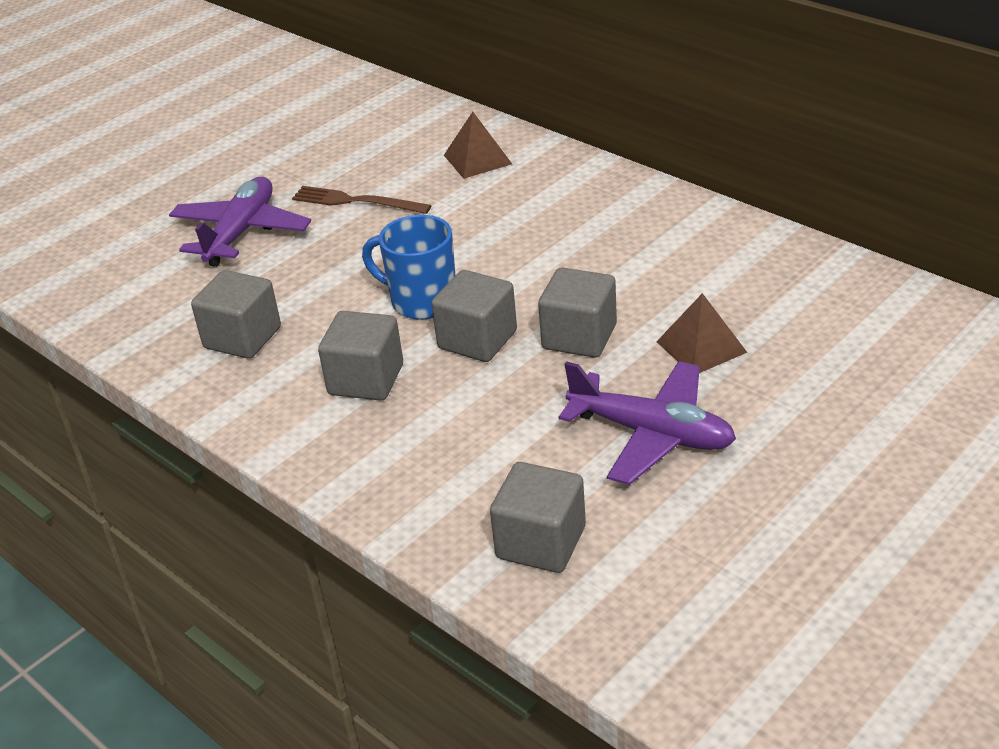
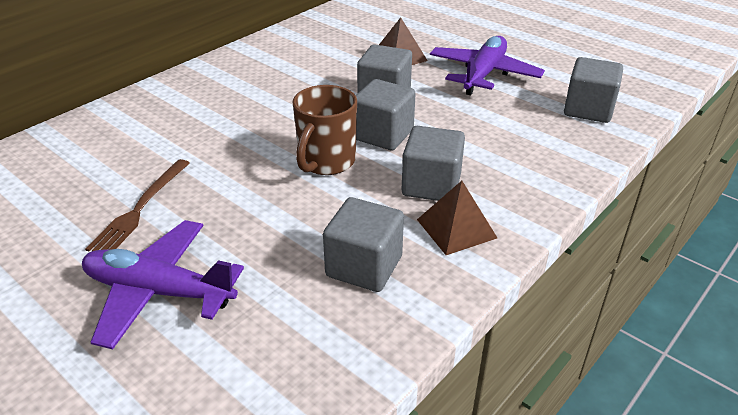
camera: 95 degrees left, 0 degrees up
(421, 301) = (326, 162): blue mug -> brown mug
(477, 159) = (107, 140): brown pyramid -> brown pyramid (456, 228)

